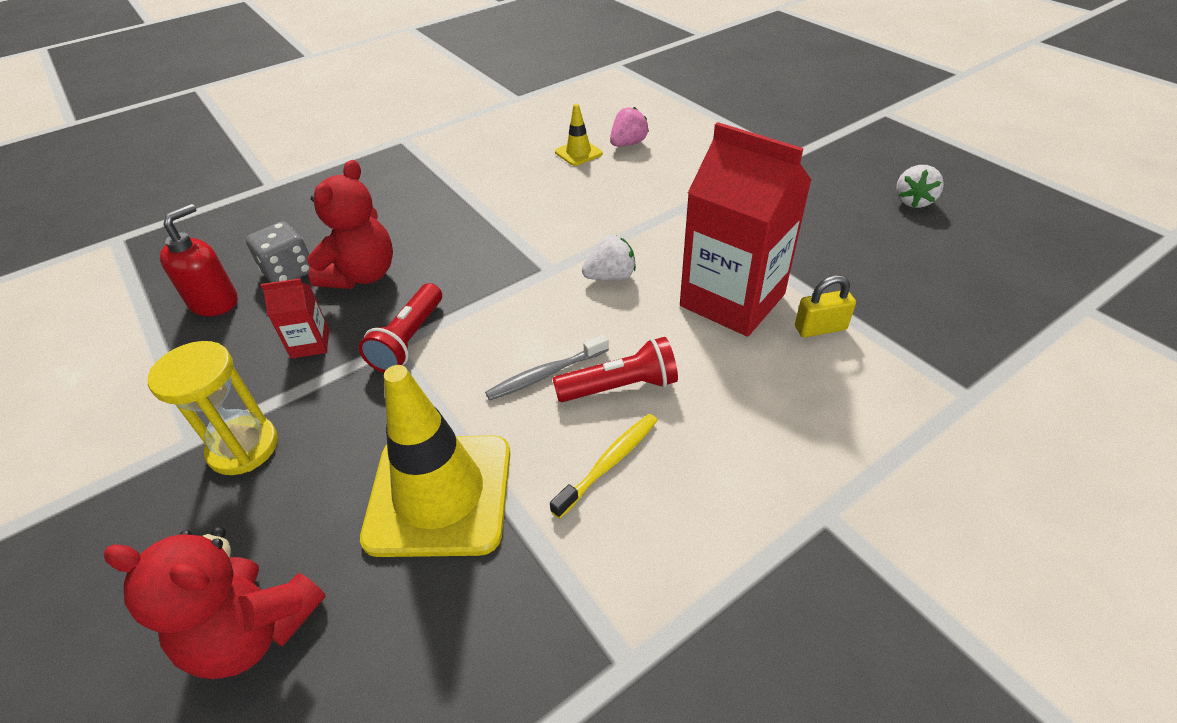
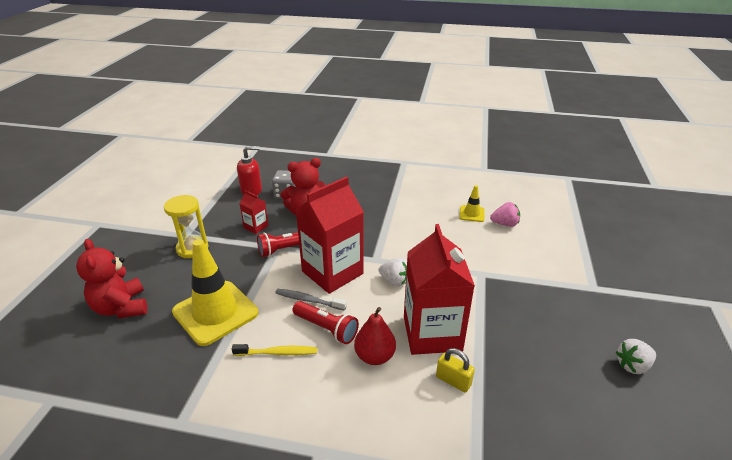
camera: 45 degrees right, 10 degrees down
(522, 321) = (332, 272): none -> red carton
(718, 370) = (374, 356): none -> red pear

